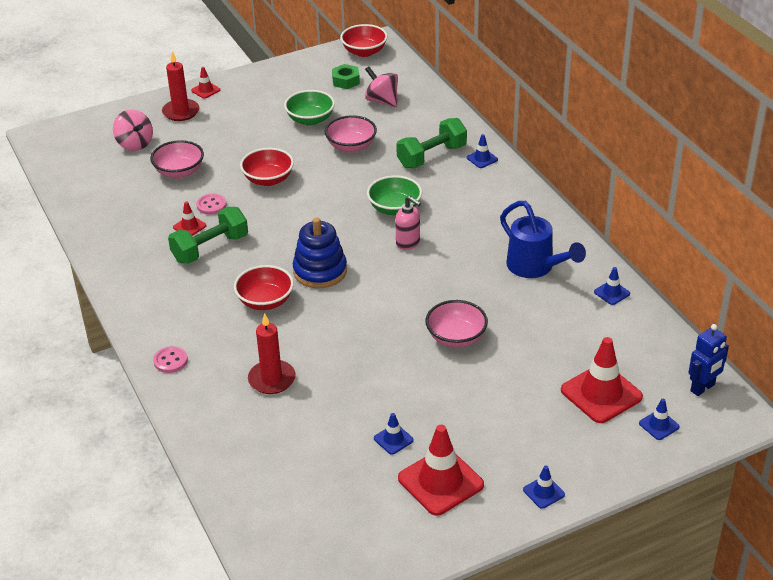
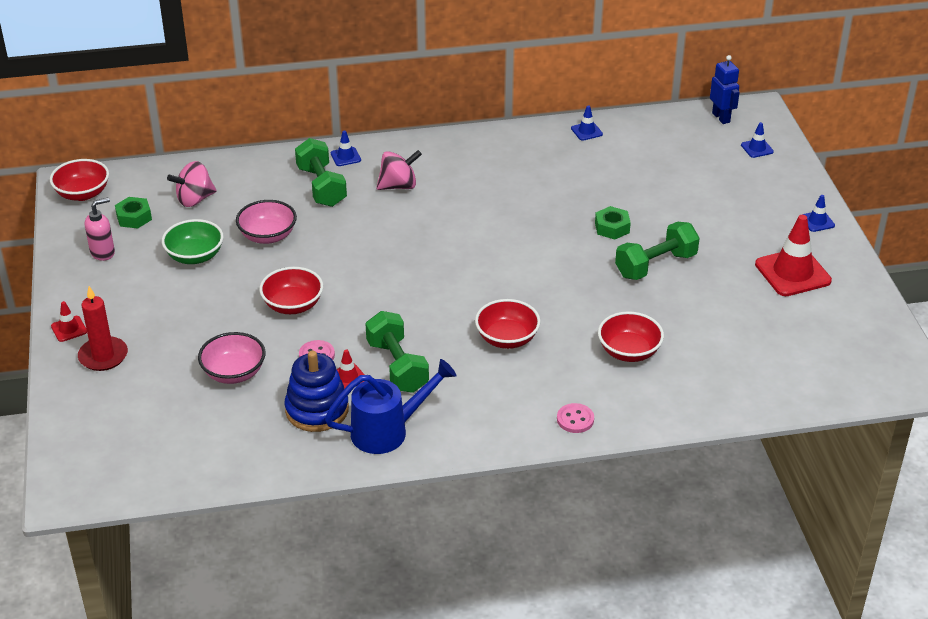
camera: 75 degrees left, 0 degrees up
(135, 144) = (148, 404): pink spinning top -> pink spinning top (398, 186)
(272, 379) = (629, 351): red candle -> red bowl
(320, 271) = (475, 293): blue stacking toy -> blue stacking toy (317, 410)
(393, 439) = (734, 289): blue traffic cone -> none
(394, 208) = (397, 227): green bowl -> none
(408, 243) = (459, 229): pink soap dispenser -> pink soap dispenser (103, 252)
(409, 377) = (655, 265): none -> green dumbbell
(456, 337) = (612, 228): pink bowl -> green nut
(535, 267) = (532, 163): blue watering can -> blue watering can (388, 431)
(601, 393) = (712, 167): red traffic cone -> none

